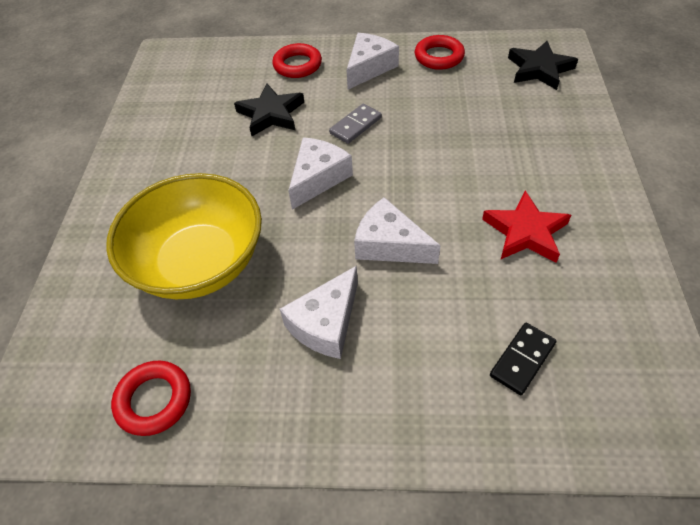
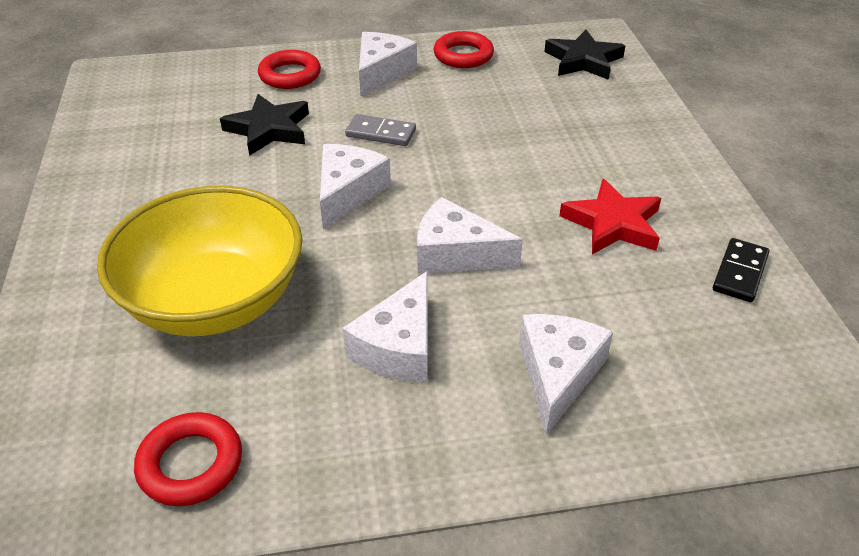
camera: 15 degrees left, 10 degrees down
(355, 125) = (380, 133): grey domino -> grey domino turned 75 degrees clockwise
(445, 368) = (557, 374): none -> white cheese
(522, 360) = (645, 354): black domino -> black domino (740, 273)

